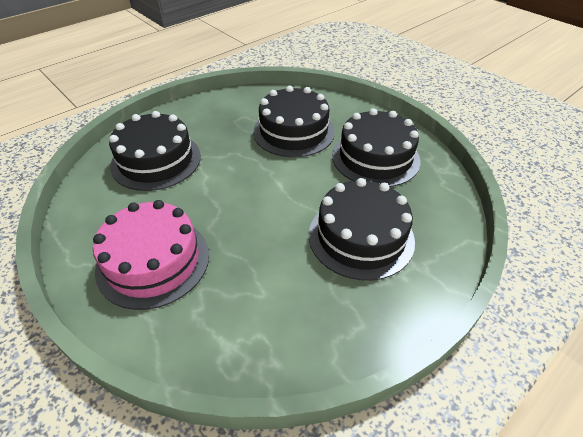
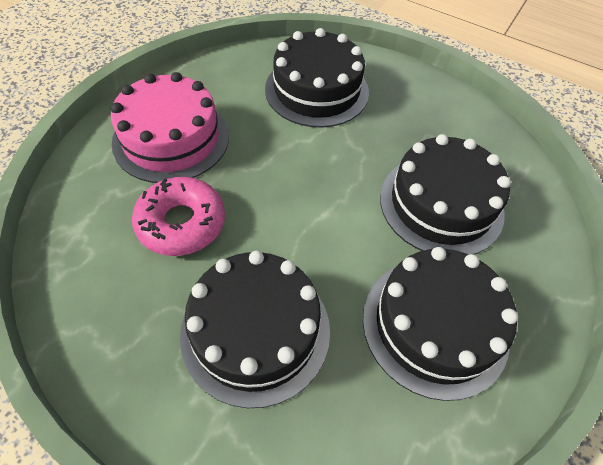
camera: 70 degrees right, 10 degrees up
(253, 266) = (181, 223): none -> pink donut

